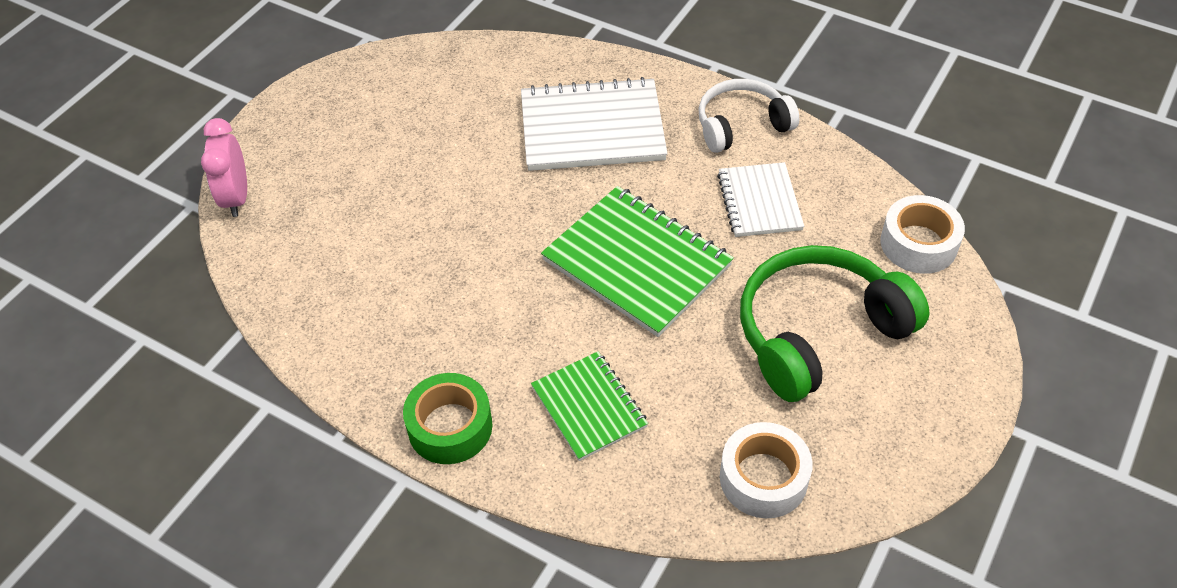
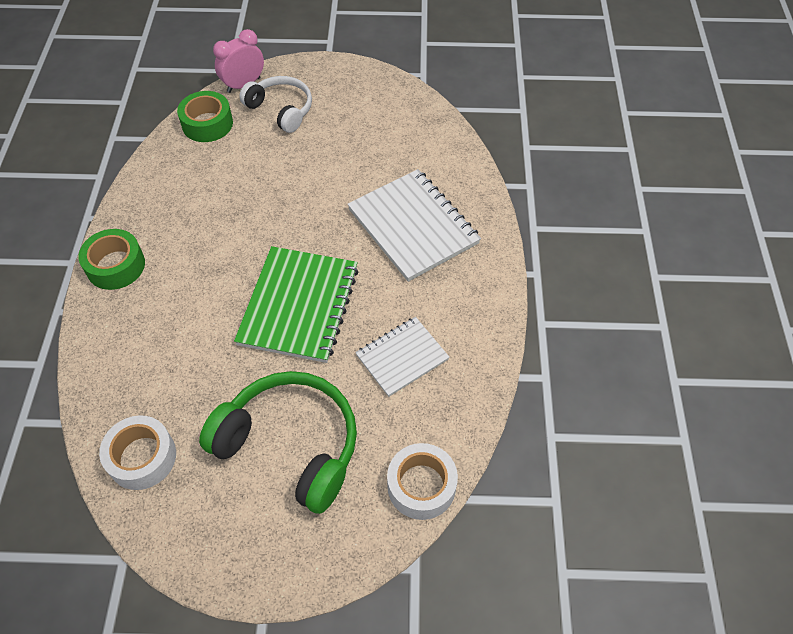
camera: 60 degrees right, 5 degrees up
(275, 256) = (207, 124): none -> green tape
(589, 407) = (160, 331): green notebook -> none
(741, 125) = (477, 315): white headphones -> white headphones (281, 110)

